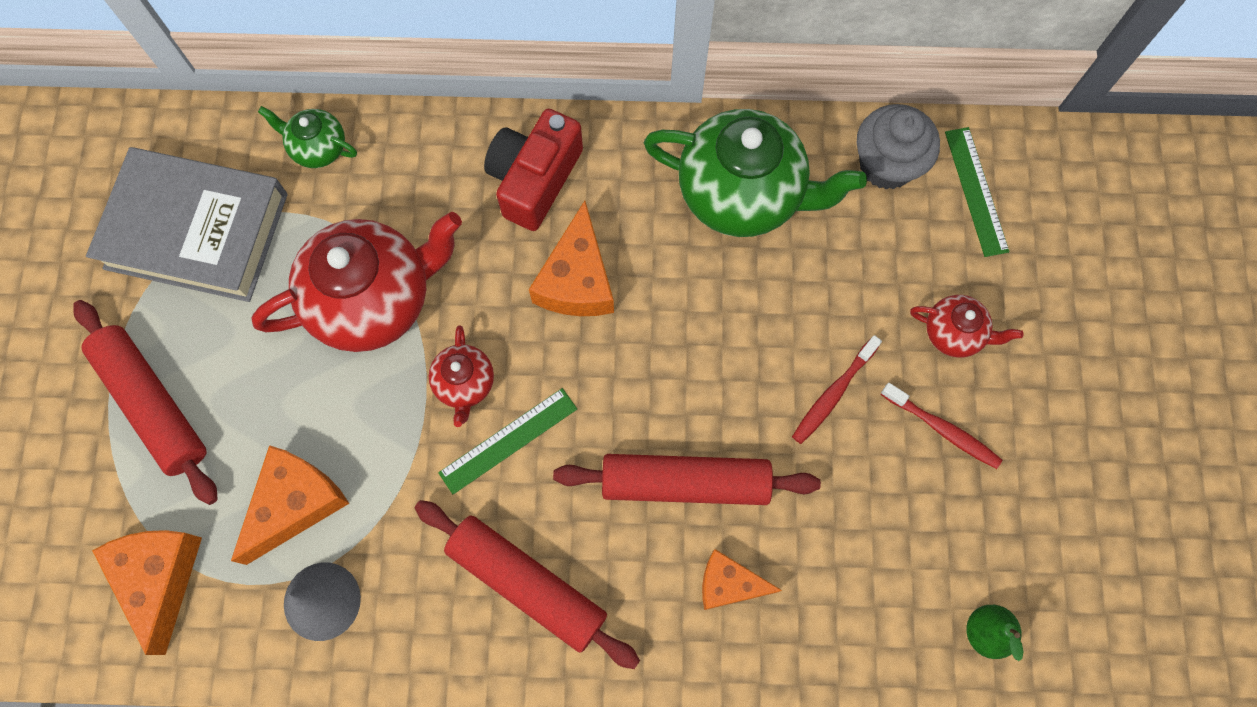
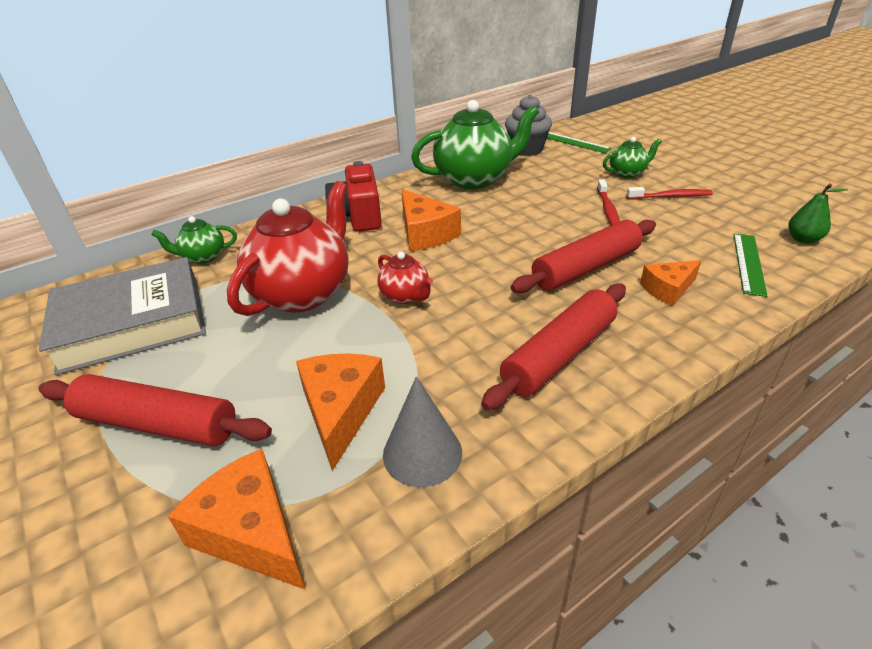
camera: 35 degrees left, 35 degrees down
(508, 440) = (463, 303): green ruler -> green ruler (749, 263)
(527, 584) = (559, 354): red rolling pin -> red rolling pin turned 45 degrees counterclockwise
(954, 333) = (627, 173): red teapot -> green teapot

